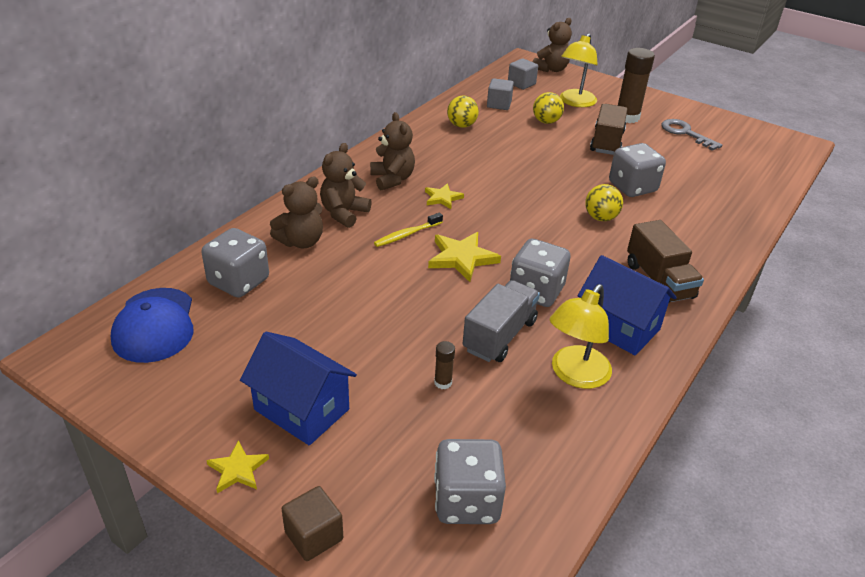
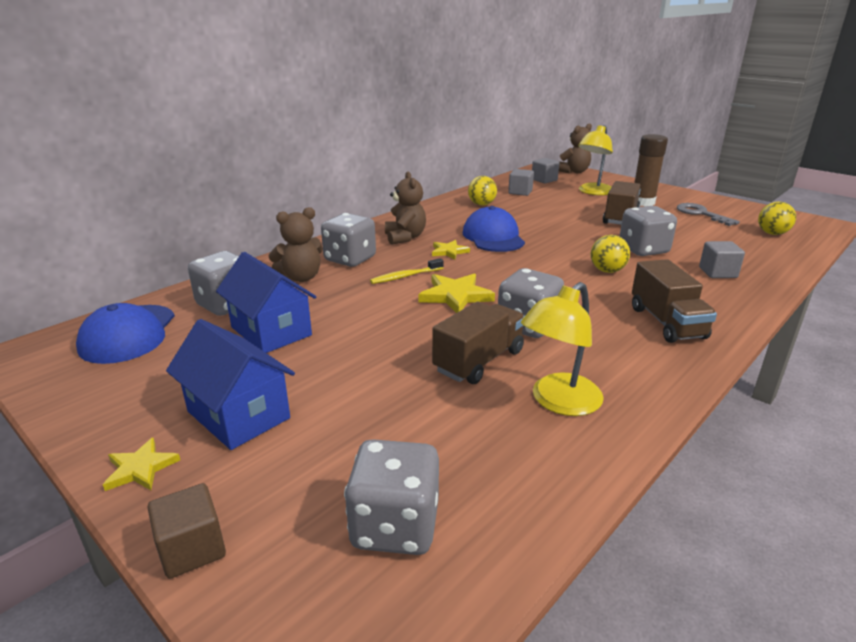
camera: 10 degrees right, 10 degrees down
(344, 213) = (350, 259): brown teddy bear -> grey dice
(443, 382) = (403, 400): brown glue stick -> none
(483, 175) = (493, 237): none -> blue cap
(499, 336) = (479, 361): grey truck -> brown truck
(546, 122) = (563, 203): yellow ball -> yellow ball (772, 233)
(619, 327) = (616, 360): blue house -> blue house (271, 331)
(702, 215) = (717, 272): none -> grey cube

